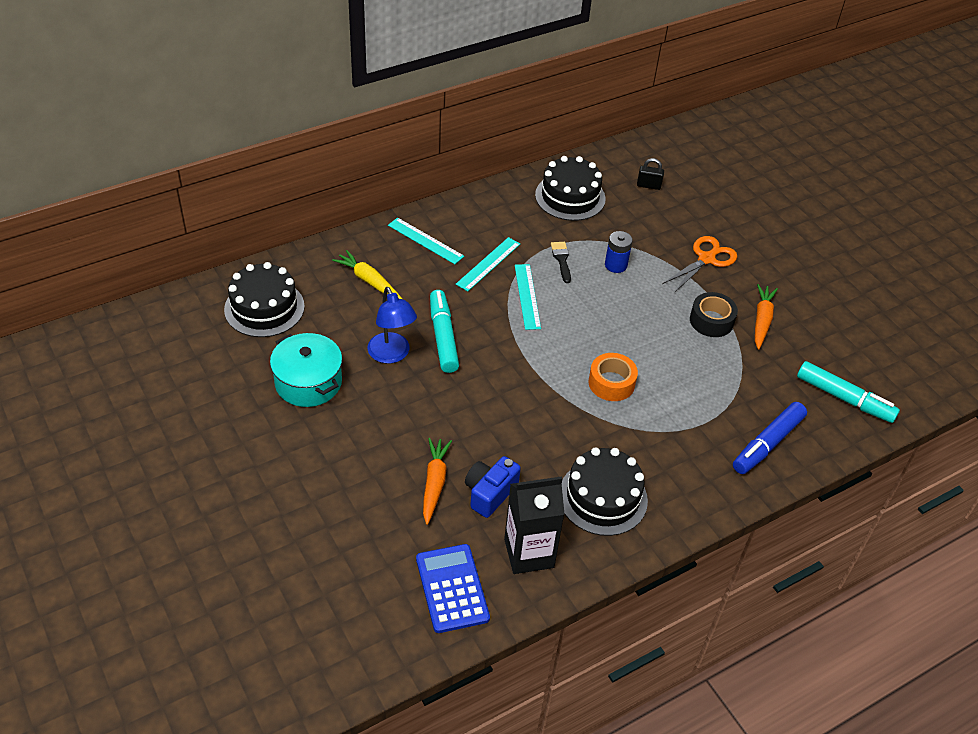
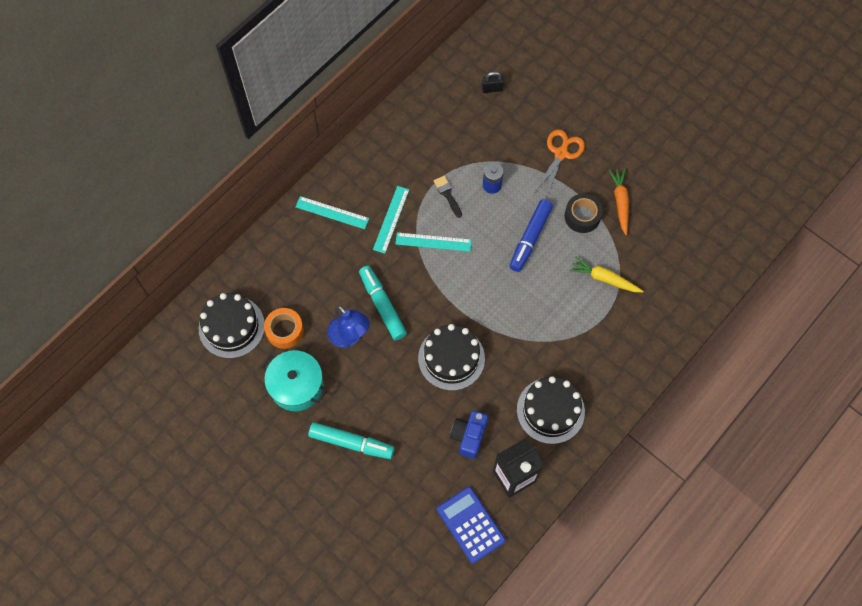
camera: 15 degrees left, 20 degrees up
(368, 281) = (303, 270): yellow carrot -> yellow carrot (604, 279)
(434, 483) = (426, 442): orange carrot -> none
(527, 296) = (433, 242): turquoise ruler -> turquoise ruler turned 60 degrees counterclockwise
(570, 197) = (432, 124): black cake -> black cake (451, 358)
(611, 383) = (525, 304): orange tape -> orange tape (285, 331)
(767, 444) = (654, 320): blue marker -> blue marker (530, 238)
(844, 398) = (700, 257): turquoise marker -> turquoise marker (351, 443)

